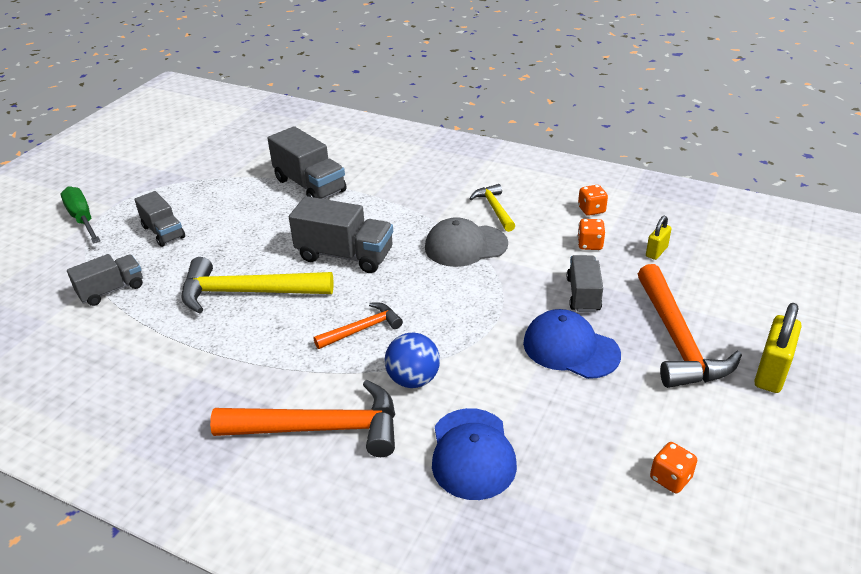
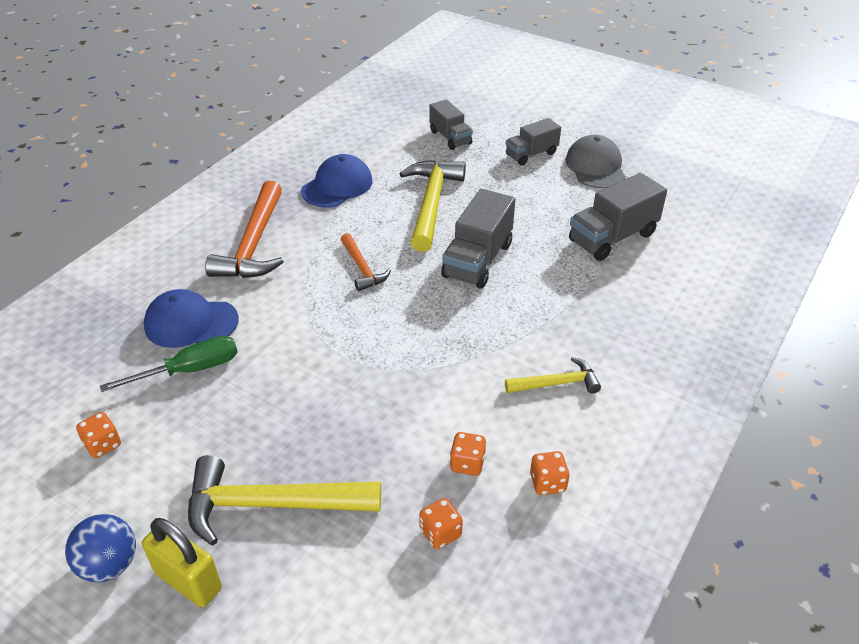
camera: 95 degrees right, 5 degrees up
(82, 219) = (557, 112): green screwdriver -> green screwdriver (190, 370)
(413, 379) = (287, 295): blue ball -> blue ball (109, 565)
(465, 246) = (481, 349): grey cap -> grey cap (595, 167)
(570, 348) = (289, 408): blue cap -> blue cap (337, 186)
(583, 295) = (371, 436): grey truck -> none
(656, 252) = (440, 533): yellow padlock -> orange dice
(677, 340) = (271, 504): orange hammer -> yellow hammer

